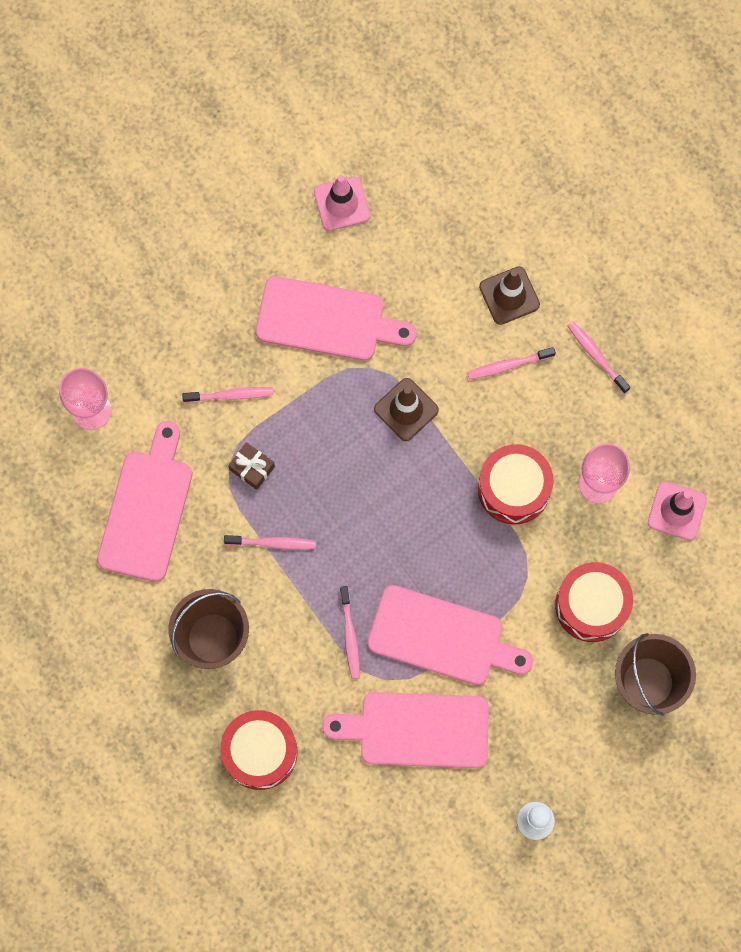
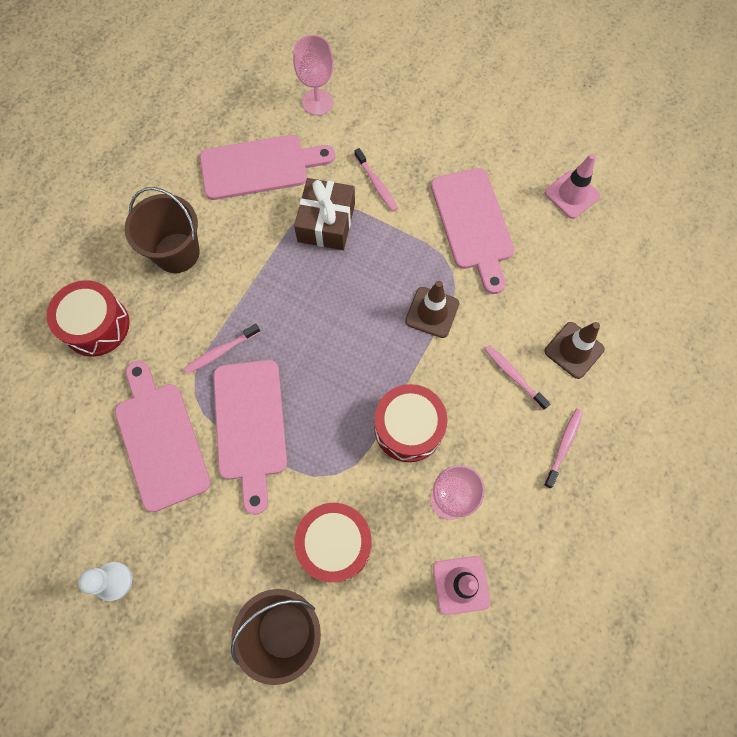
camera: 65 degrees right, 5 degrees down
(252, 468) = (326, 222): brown gift -> brown gift, size x1.84
(272, 543) = (273, 261): pink toothbrush -> none

